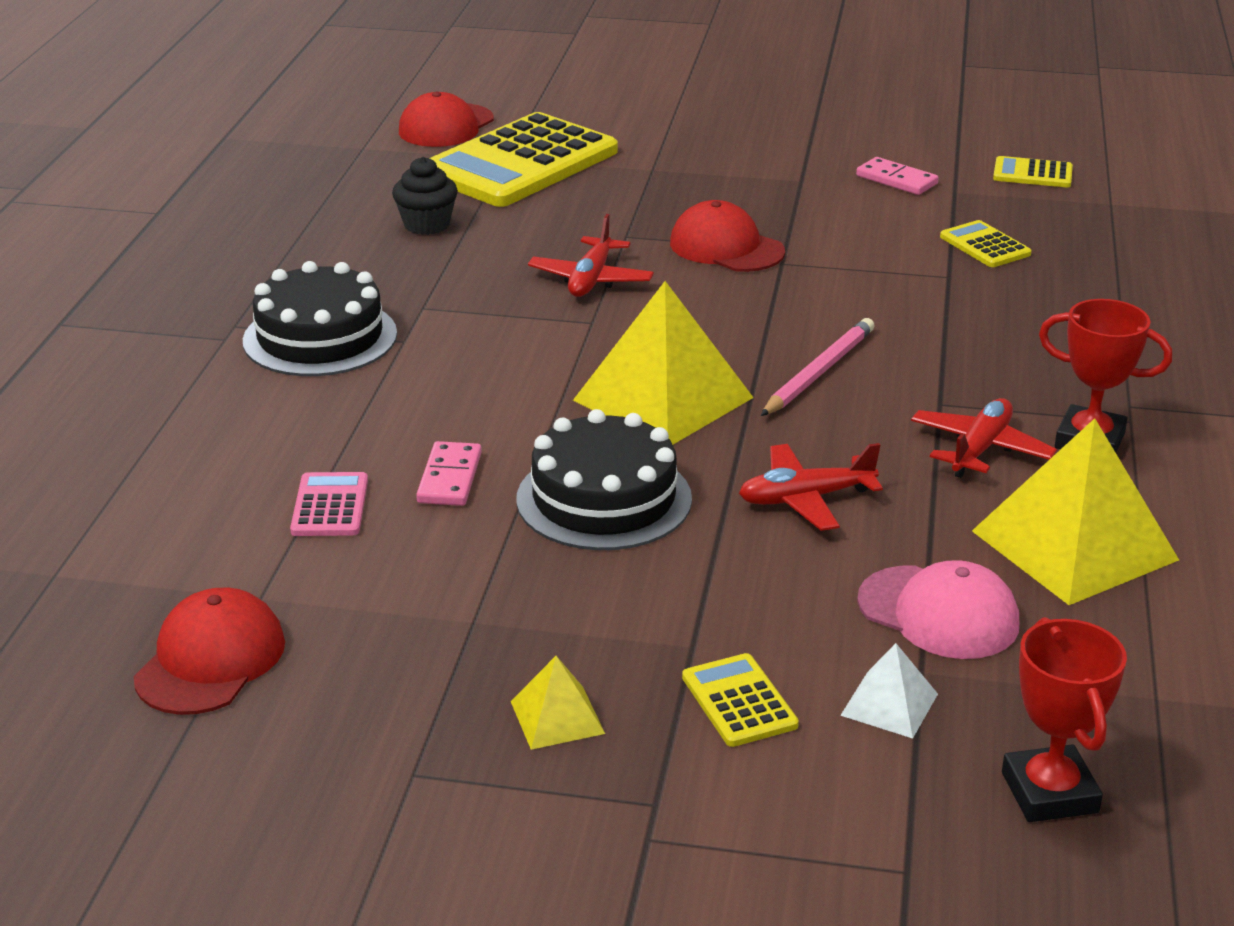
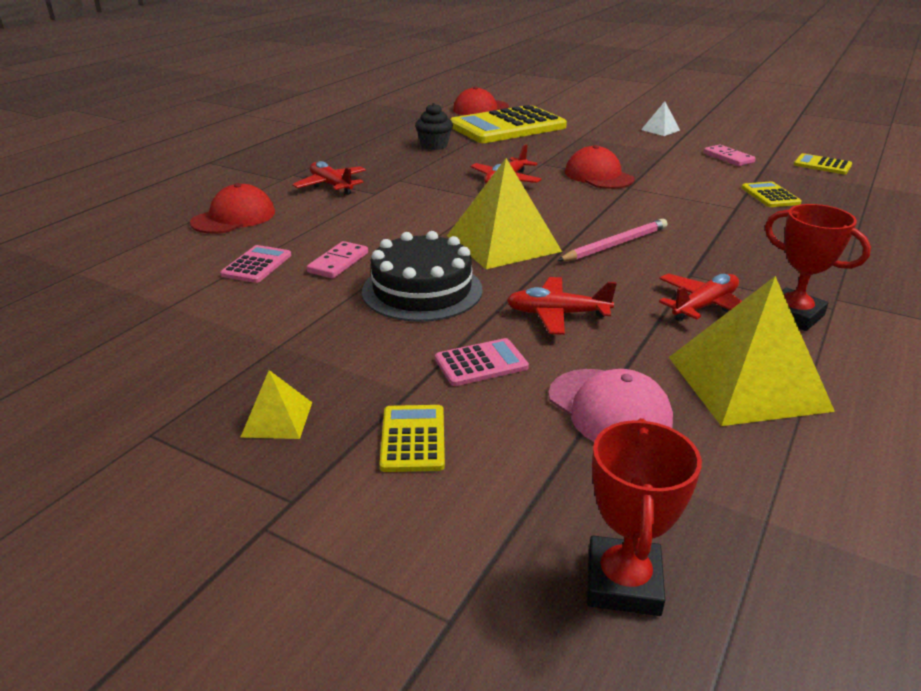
camera: 20 degrees right, 0 degrees up
(210, 660) = (105, 334): red cap -> red cap (234, 217)
(320, 337) = (331, 185): black cake -> red plane
(754, 588) = (481, 363): none -> pink calculator
(889, 704) = (527, 469): white pyramid -> white pyramid (660, 130)

